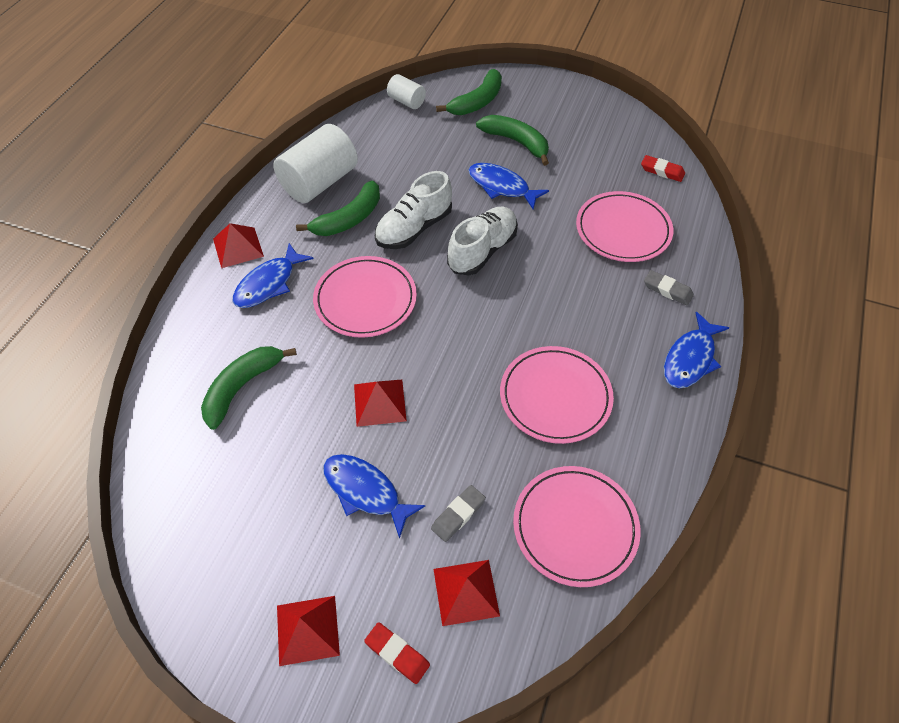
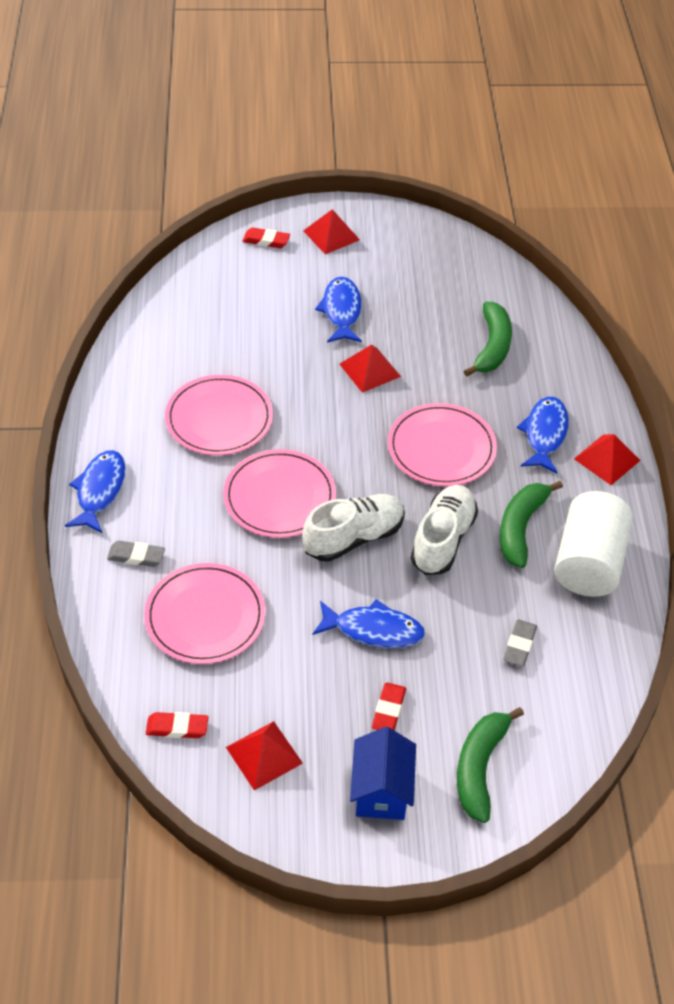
camera: 155 degrees right, 5 degrees down
(365, 491) = (341, 311): blue fish -> blue fish turned 105 degrees counterclockwise
(406, 101) = (576, 731): white cylinder -> none
(458, 515) = (263, 318): grey eraser -> grey eraser (519, 645)
(466, 592) = (236, 280): red pyramid -> red pyramid (264, 755)
(482, 251) = (354, 537): white shoe -> white shoe turned 135 degrees counterclockwise
(516, 142) = (388, 710): green banana -> red eraser
(542, 108) = (381, 790): none -> blue house
(575, 527) = (170, 335): pink plate -> pink plate (279, 497)

